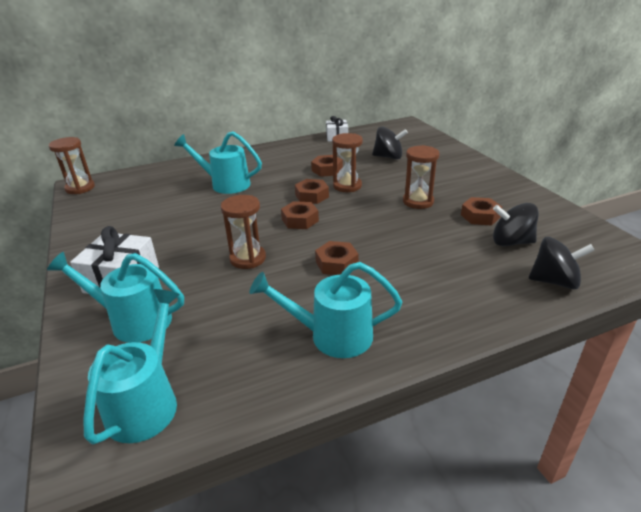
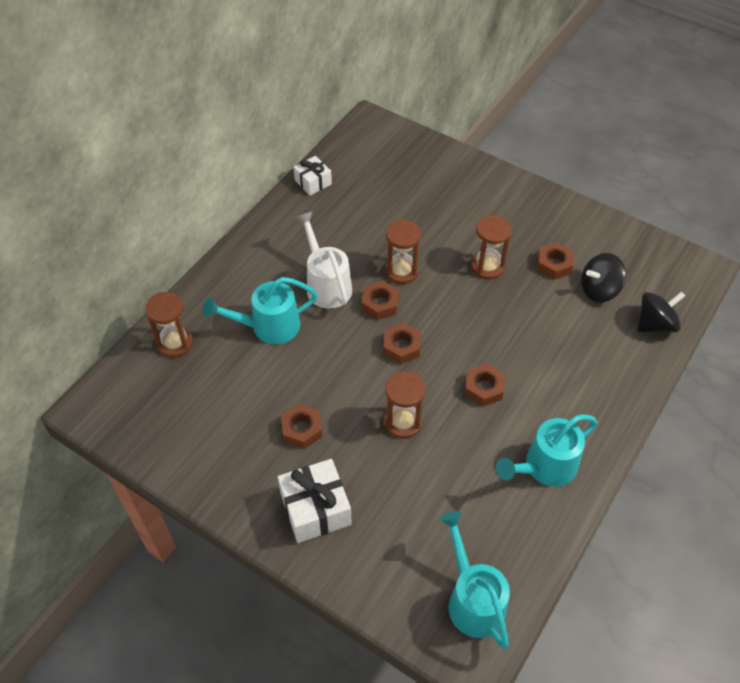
camera: 35 degrees left, 20 degrees up
(80, 188) = (97, 414): brown hourglass -> brown hourglass (175, 343)
(132, 321) = (379, 543): turquoise watering can -> none
(287, 177) = (326, 284): none -> white watering can
(327, 170) = (357, 252): brown nut -> brown nut (302, 429)
(388, 157) = (402, 200): black spinning top -> none

